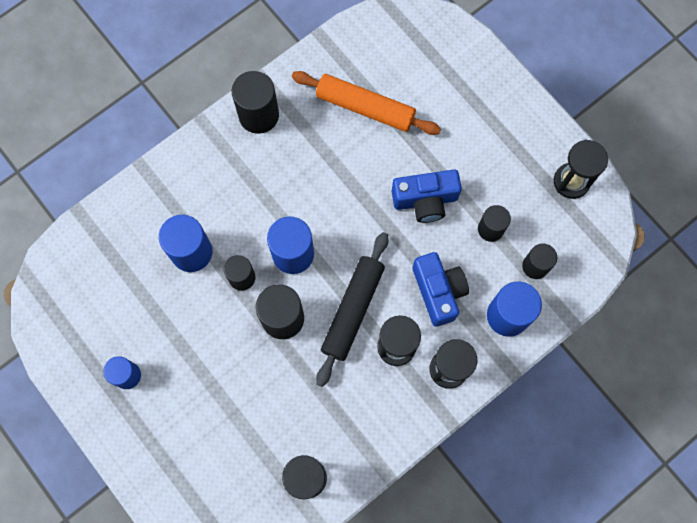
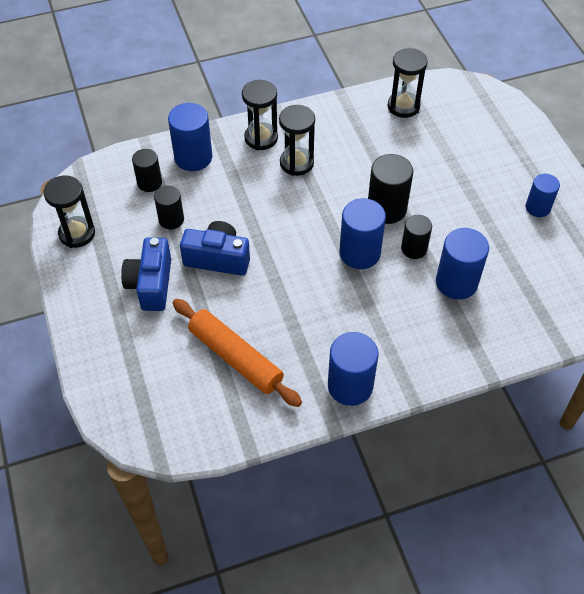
camera: 160 degrees left, 20 degrees down
(258, 115) = (350, 386): black cylinder -> blue cylinder
(352, 310) = (322, 197): black rolling pin -> none
(438, 291) = (242, 189): blue camera -> blue camera (151, 284)

